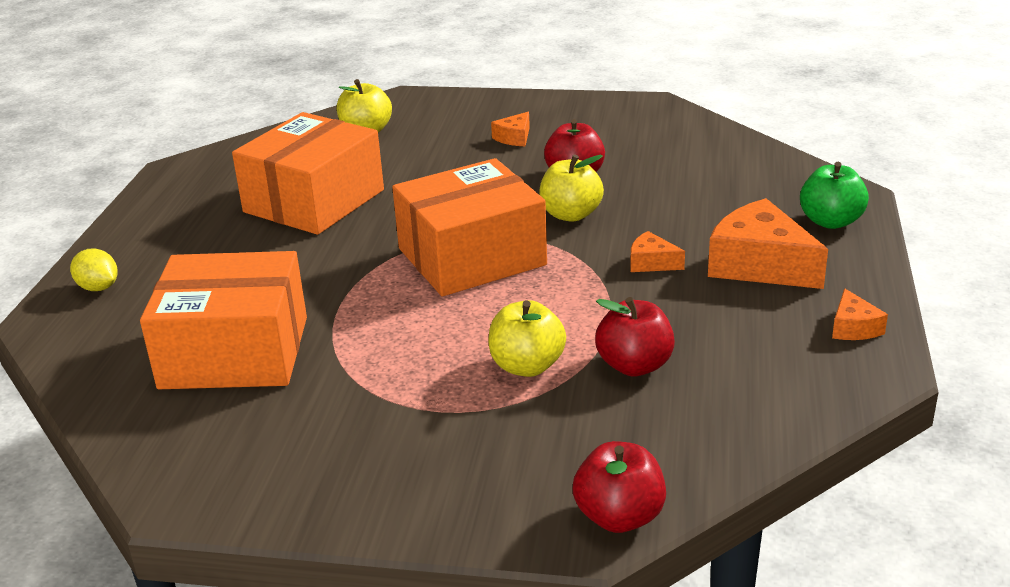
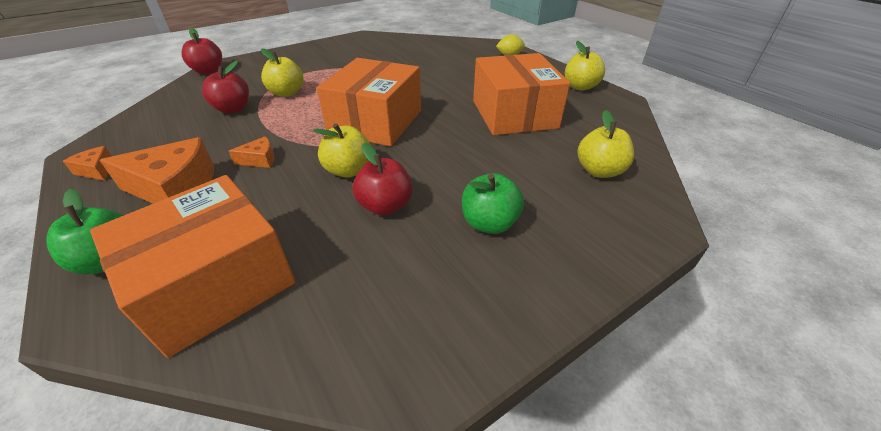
camera: 135 degrees right, 10 degrees up
(167, 199) = (580, 87): none -> yellow apple
(234, 352) = (414, 59): orange box -> orange box (215, 283)
(514, 138) = (489, 223): orange cheese -> green apple

